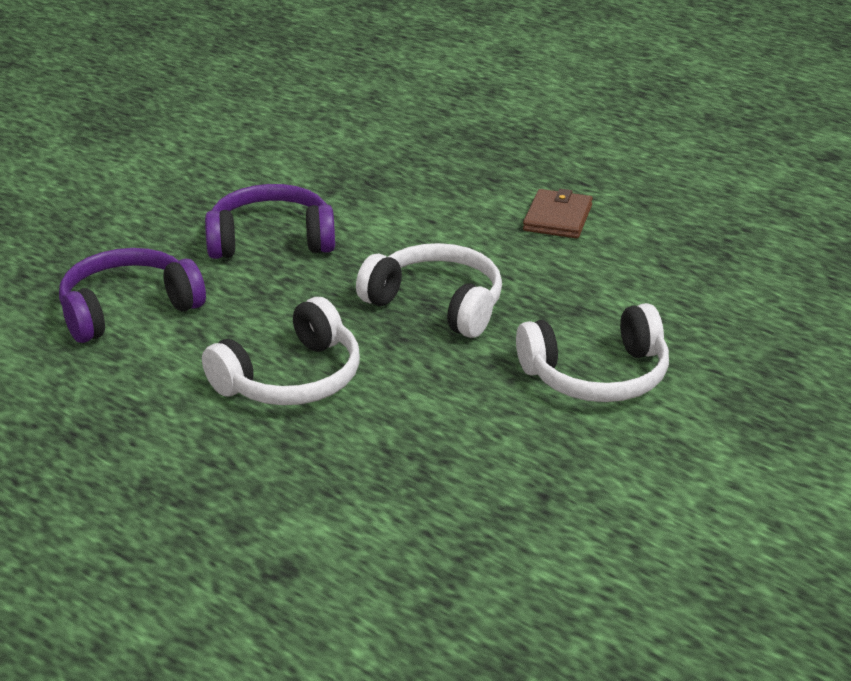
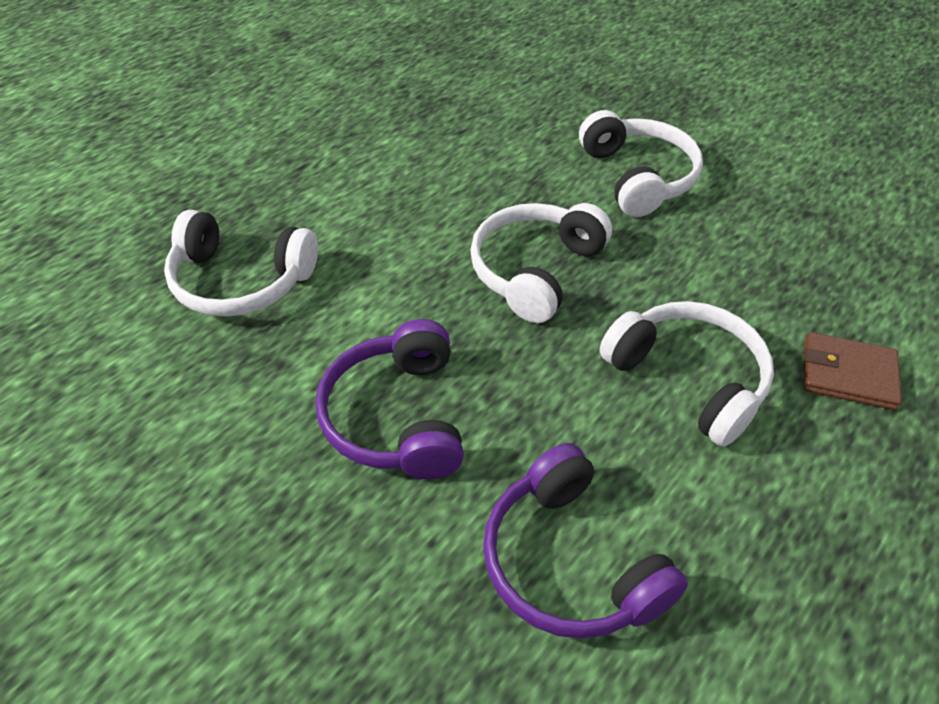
camera: 90 degrees left, 15 degrees up
(422, 168) = (240, 281): none -> white headphones
(557, 218) = (371, 186): brown wallet -> brown wallet (848, 374)

